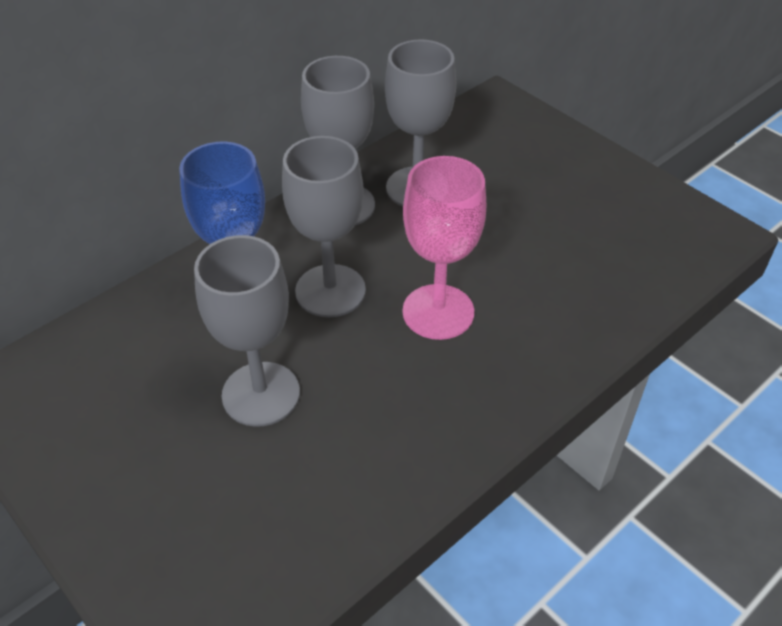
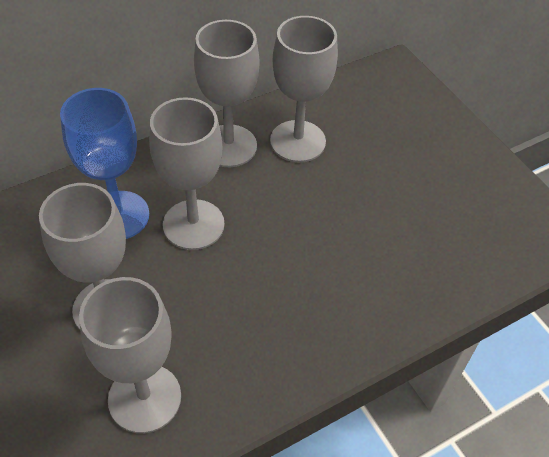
camera: 10 degrees right, 5 degrees up
(334, 476) = (144, 398): none -> grey goblet
(438, 312) = (279, 263): pink goblet -> none

